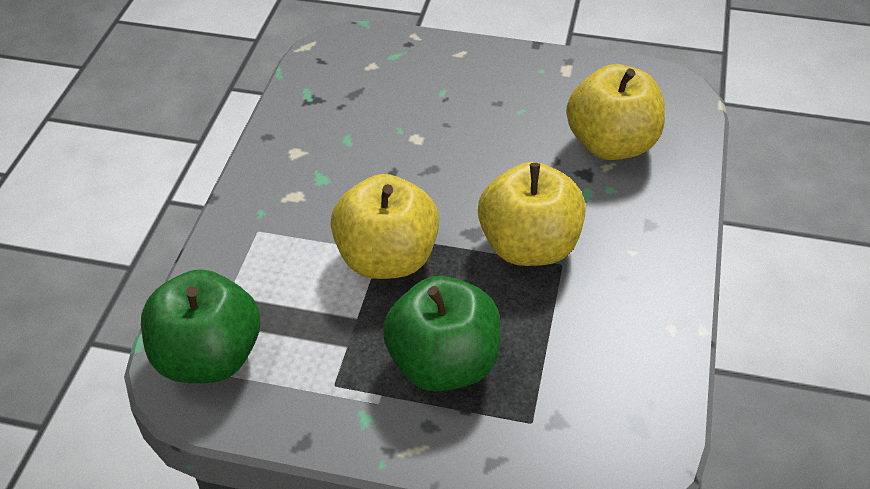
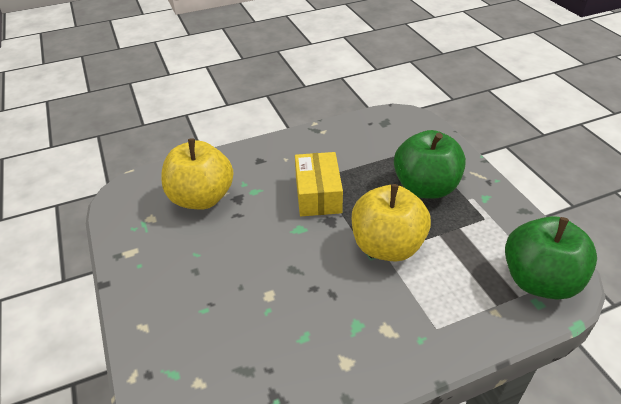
camera: 125 degrees left, 5 degrees down
(529, 246) = (318, 194): yellow apple -> yellow box

